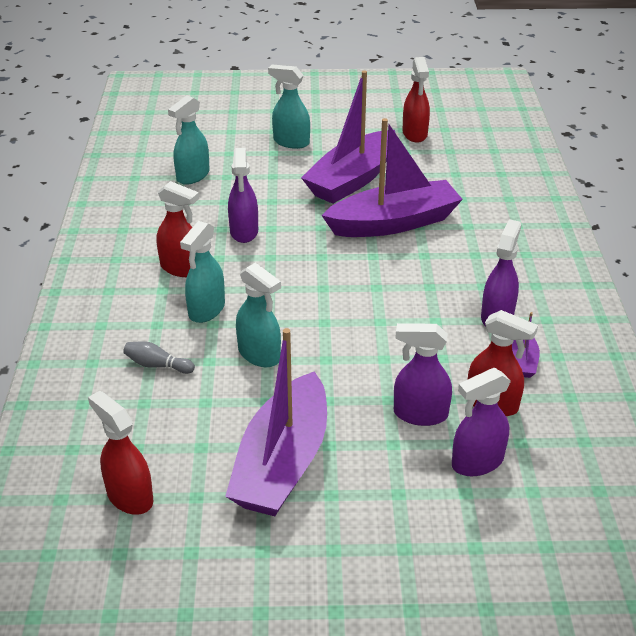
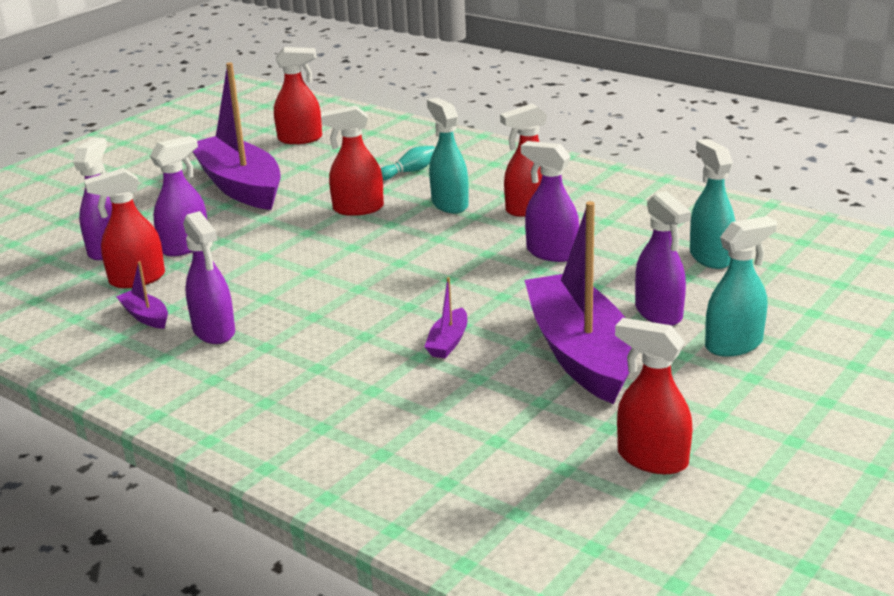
camera: 130 degrees right, 10 degrees down
(157, 365) = (410, 171): grey bowling pin -> turquoise bowling pin
(259, 355) = (358, 209): turquoise spray bottle -> red spray bottle
(282, 171) = (659, 313): none -> purple spray bottle
(394, 223) = (448, 342): purple boat -> purple boat, size x0.40

